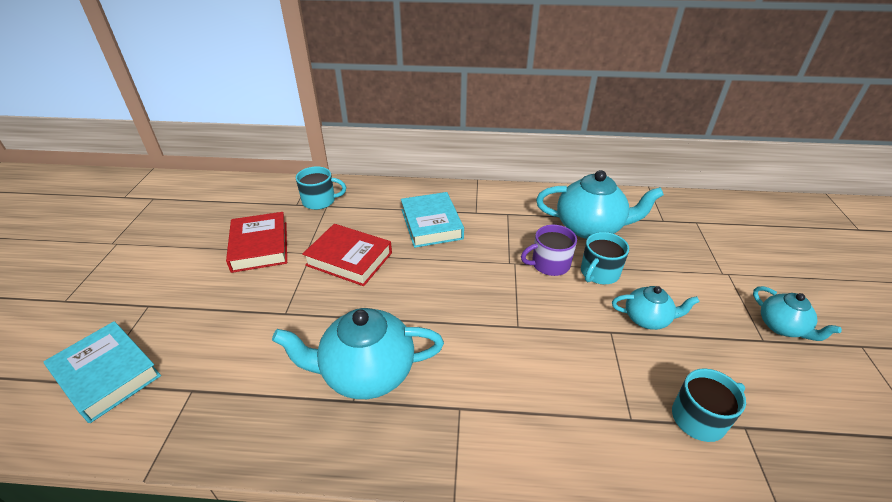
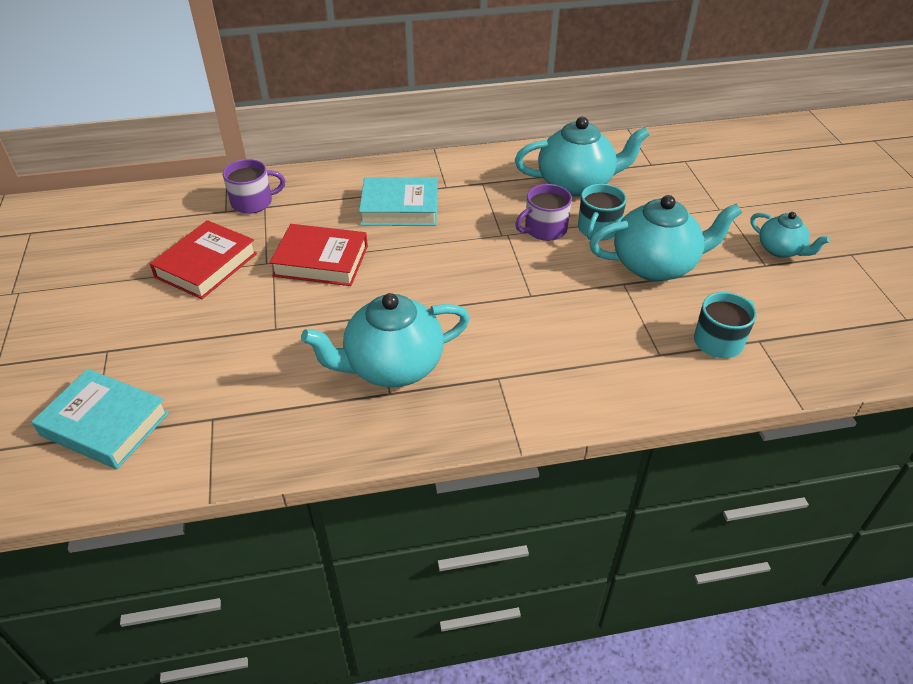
camera: 15 degrees left, 5 degrees up
(260, 246) = (206, 265): red book -> red book turned 60 degrees clockwise
(320, 201) = (253, 202): turquoise mug -> purple mug
(431, 224) = (400, 208): turquoise book -> turquoise book turned 60 degrees counterclockwise
(647, 319) = (655, 265): turquoise teapot -> turquoise teapot, size x1.80

